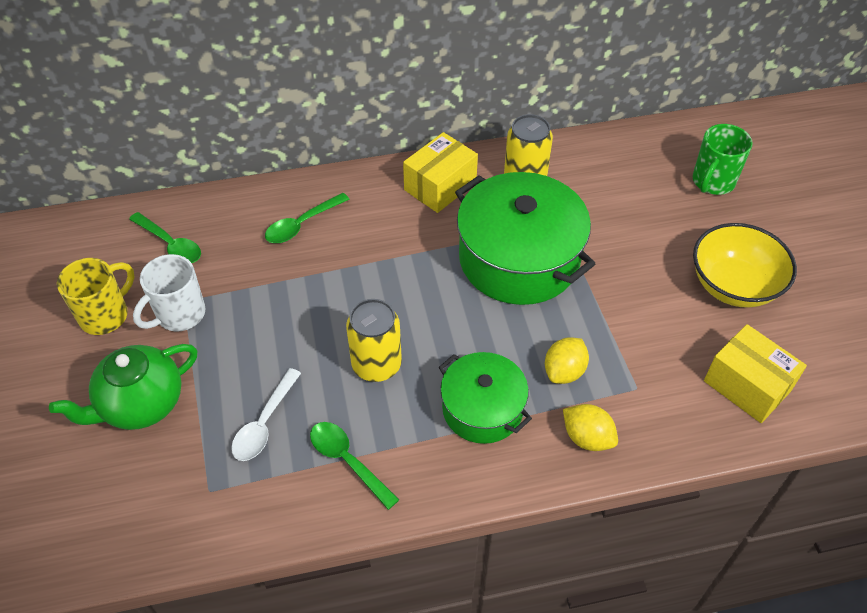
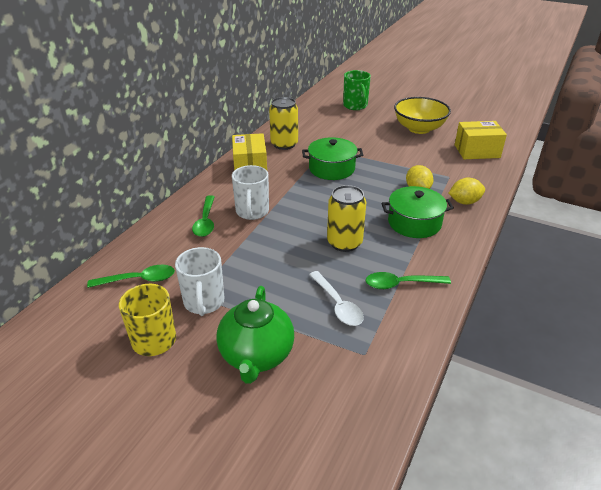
camera: 50 degrees left, 15 degrees down
(355, 249) = (252, 212): none -> white mug
(519, 259) = (331, 169): green pot -> green pot, size x0.59

